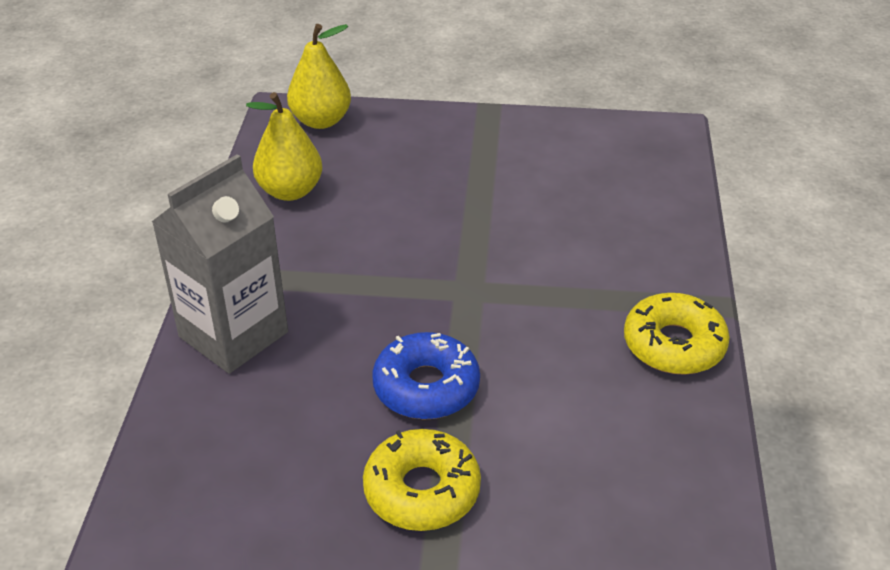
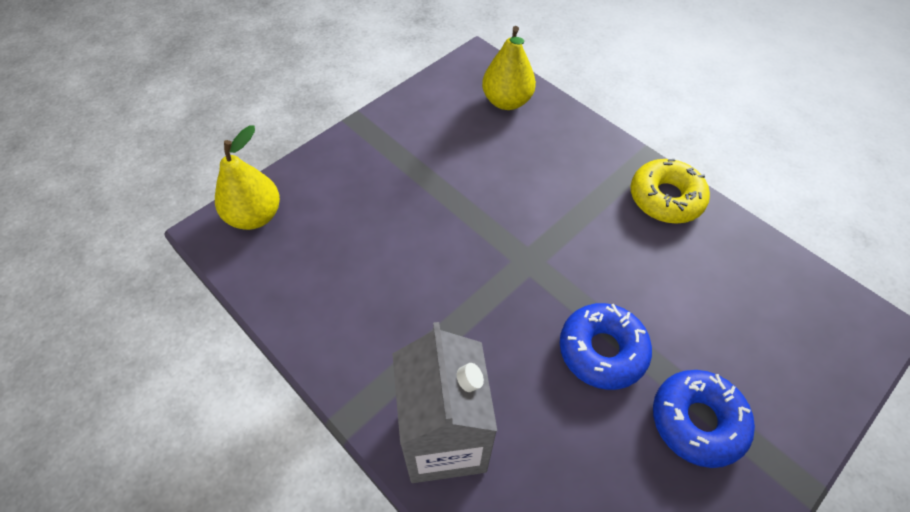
camera: 50 degrees left, 15 degrees up
(290, 191) = (316, 291): yellow pear -> yellow pear (506, 101)
(422, 490) = (697, 421): yellow donut -> blue donut

